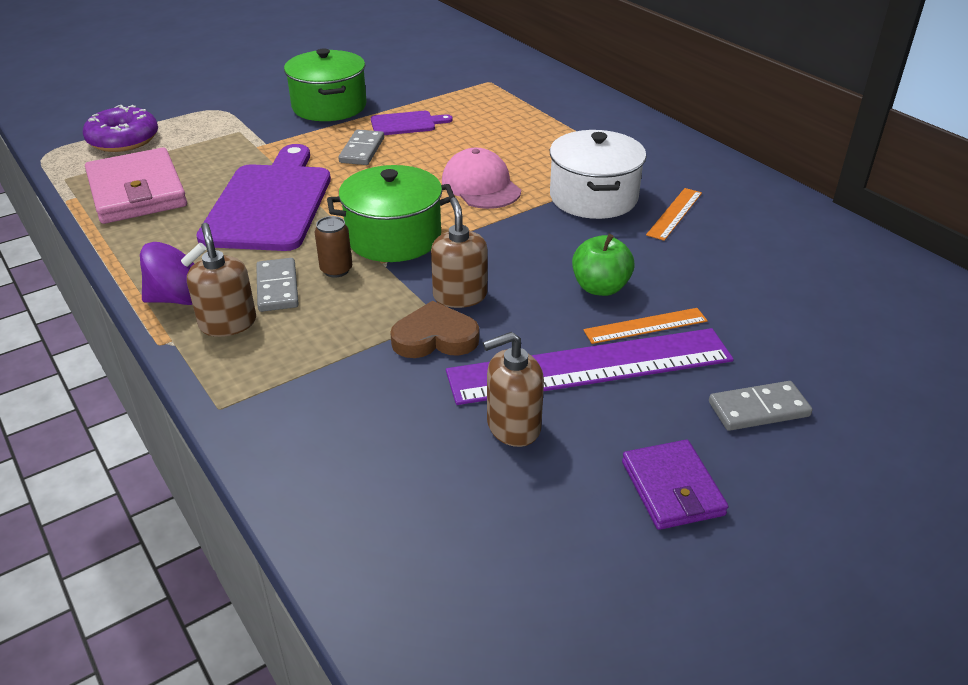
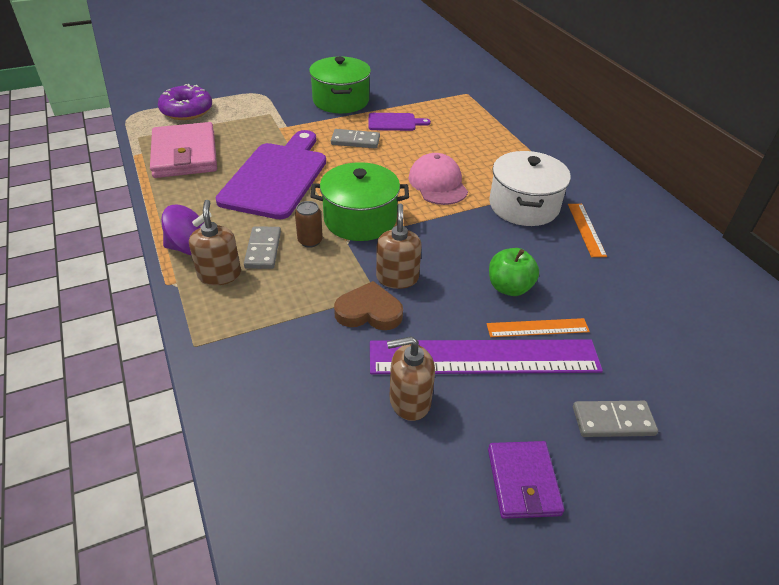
camera: 10 degrees right, 5 degrees up
(362, 150) = (355, 141): grey domino -> grey domino turned 75 degrees clockwise
(674, 213) = (586, 229): orange ruler -> orange ruler turned 45 degrees counterclockwise

